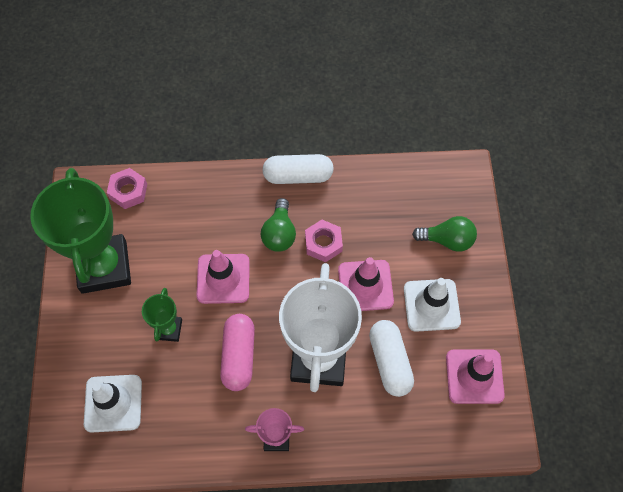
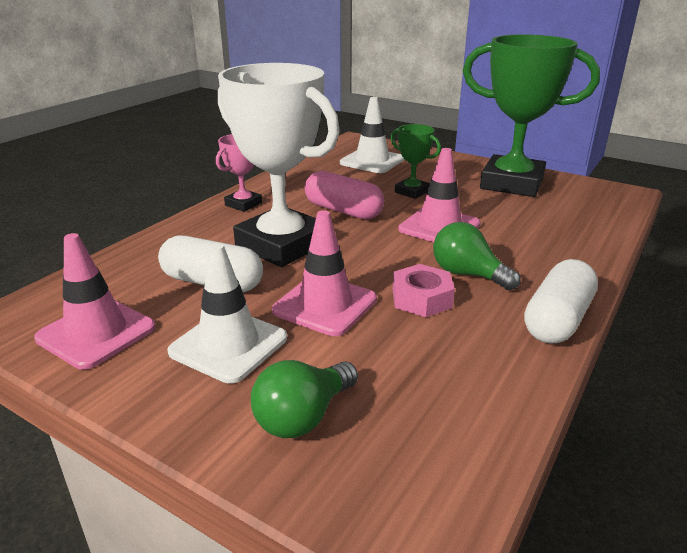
camera: 125 degrees right, 35 degrees down
(128, 191) = (603, 212): pink nut -> none

